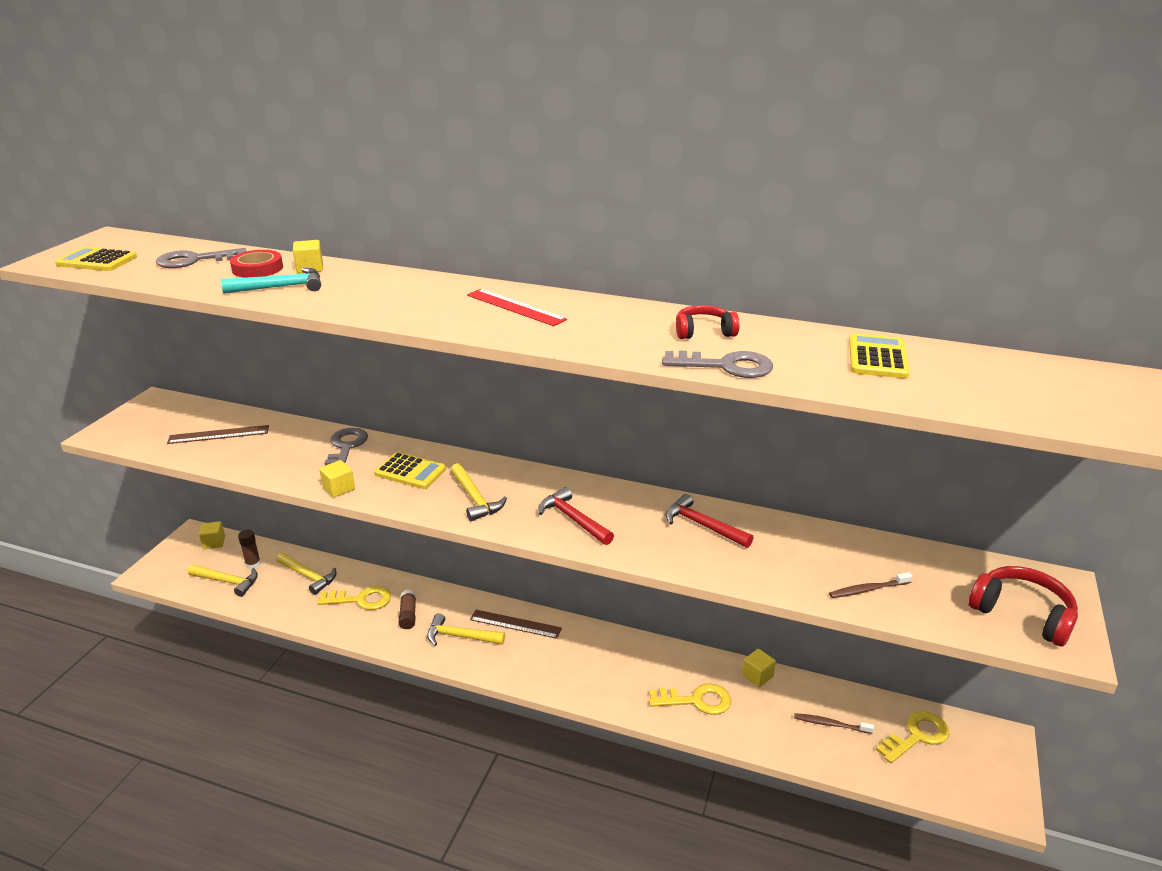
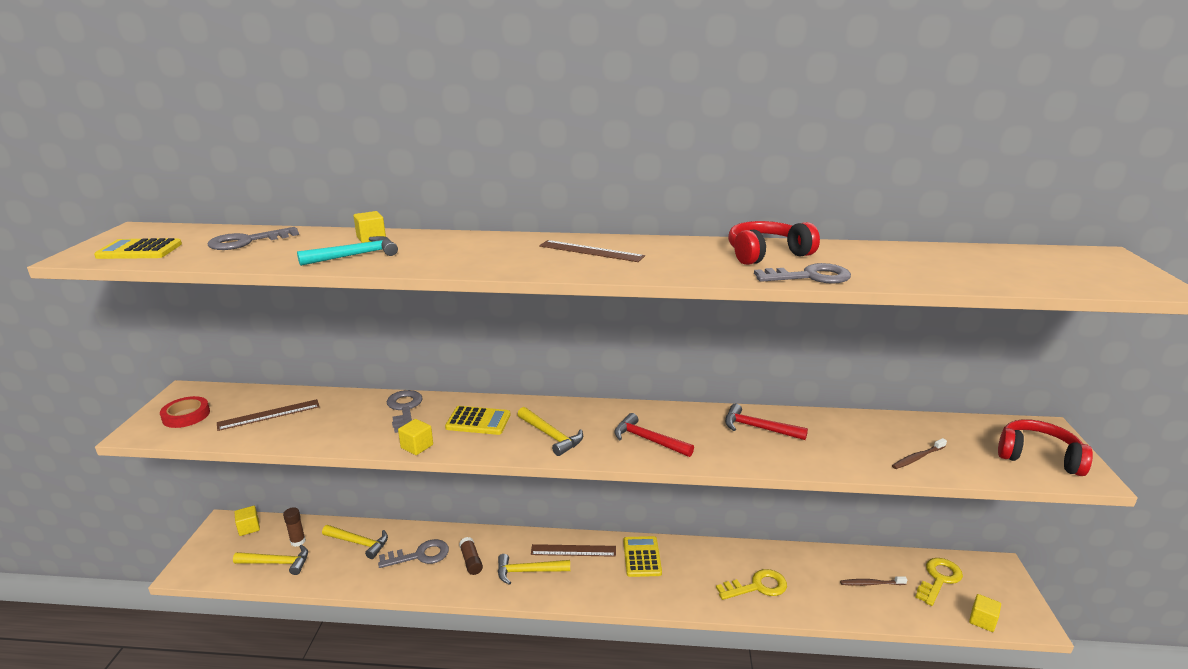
camera: 15 degrees left, 5 degrees down
(257, 268) = (318, 243): red tape -> red tape (186, 415)
(361, 600) = (420, 555): yellow key -> grey key
(515, 307) = (591, 251): red ruler -> brown ruler
(704, 332) = (766, 254): red headphones -> red headphones, size x1.55
(757, 676) = (795, 555): yellow cube -> yellow cube (982, 620)
(877, 357) = (917, 259): yellow calculator -> yellow calculator (642, 557)

